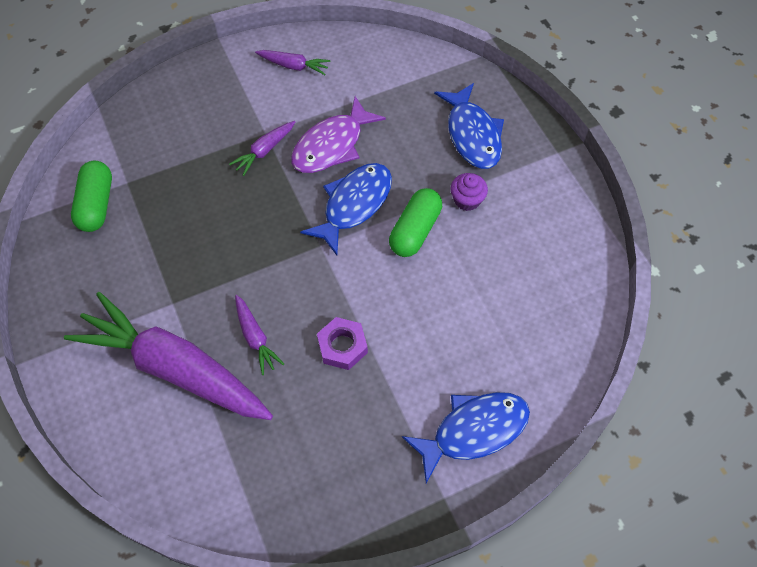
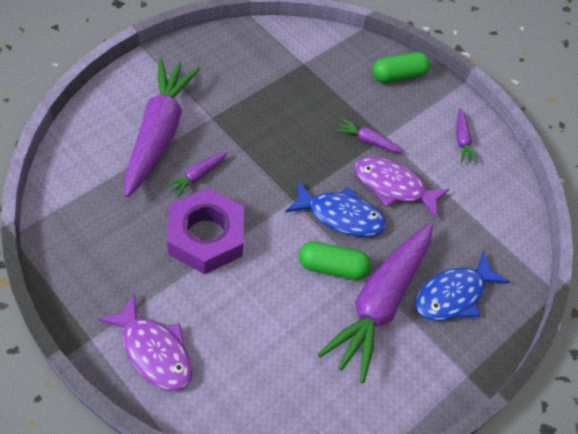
camera: 65 degrees right, 5 degrees down
(97, 204) = (278, 51): green capsule -> green capsule (398, 76)
(342, 346) = (206, 236): purple nut -> purple nut, size x1.93
(467, 200) = (380, 303): purple cupcake -> purple carrot
(473, 431) = (154, 351): blue fish -> purple fish

